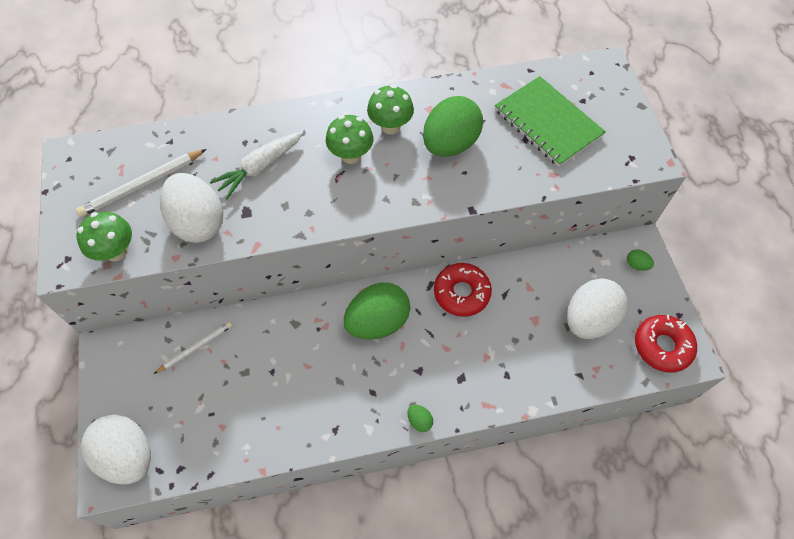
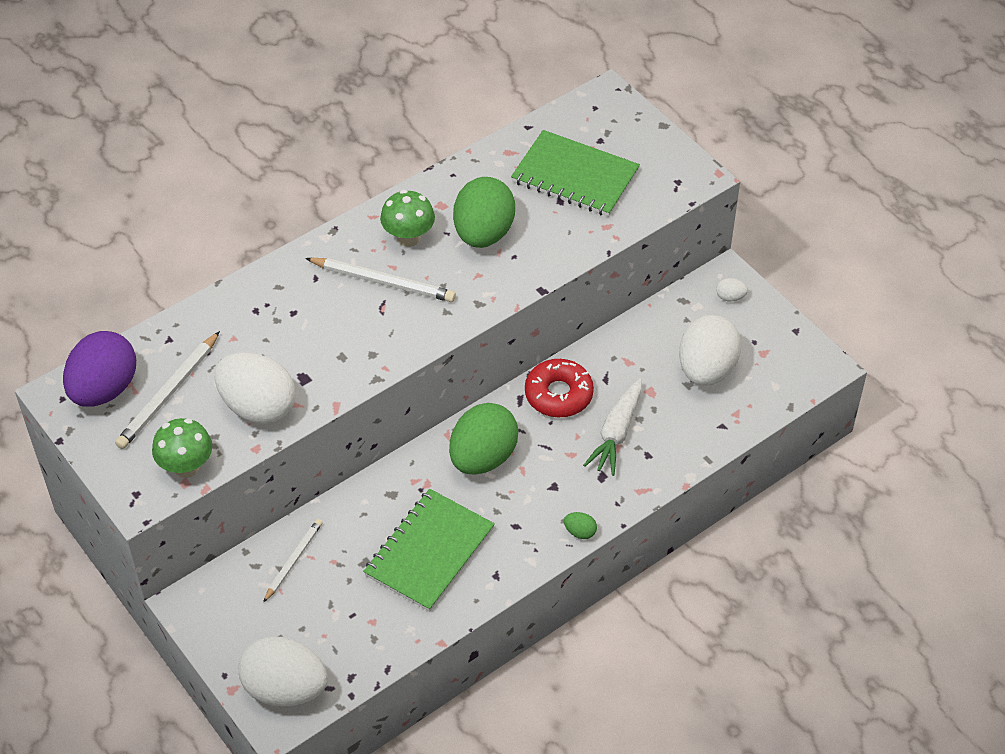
camera: 25 degrees left, 10 degrees down
(101, 163) = (104, 389): none -> purple egg
(259, 168) = (290, 330): white carrot -> white carrot (616, 433)
(296, 385) = (429, 552): none -> green notebook
(351, 155) = (383, 282): green mushroom -> white pencil
(636, 265) = (730, 297): green egg -> white egg
(662, 346) = (792, 367): red donut -> none

